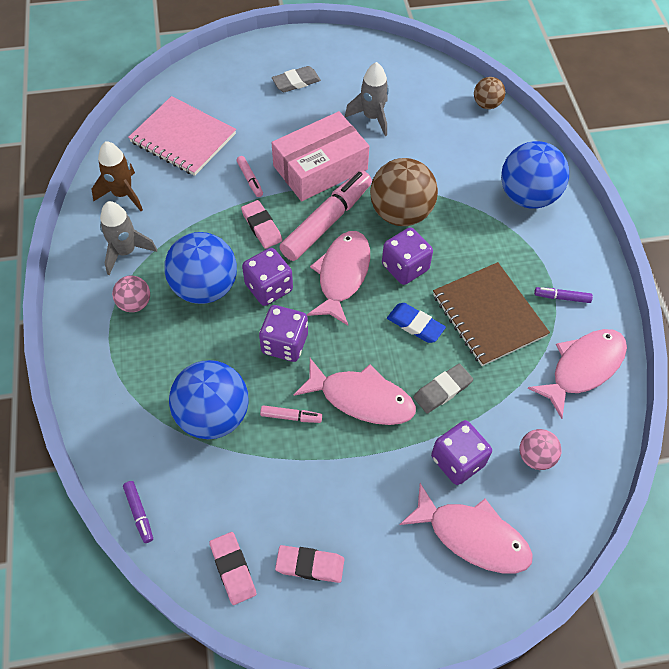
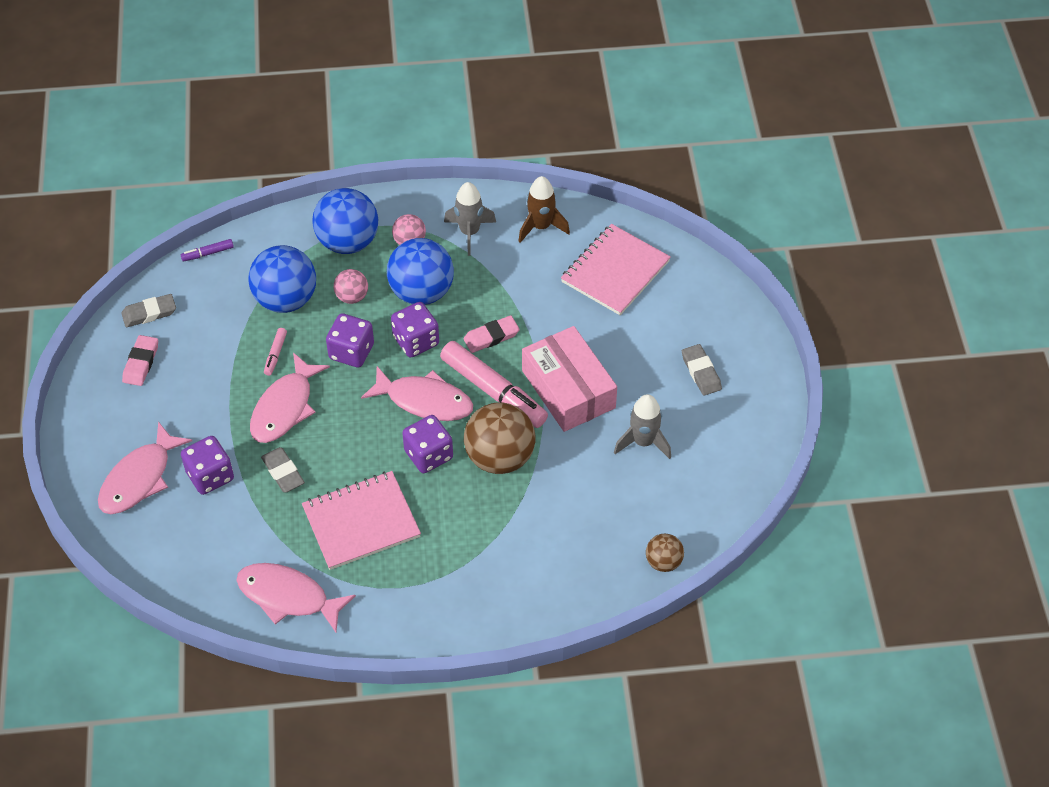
camera: 95 degrees right, 5 degrees down
(233, 569) = (149, 313): pink eraser -> grey eraser
(250, 179) = (555, 328): pink marker -> none
(415, 325) = (358, 457): blue eraser -> none
(488, 315) = (361, 522): brown notebook -> pink notebook
(527, 196) = (515, 583): blue ball -> blue ball (348, 242)
(535, 457) = (202, 538): pink ball -> pink ball (352, 297)
(562, 297) = (374, 593): purple marker -> none
(583, 368) = (288, 596): pink fish -> pink fish turned 150 degrees clockwise

